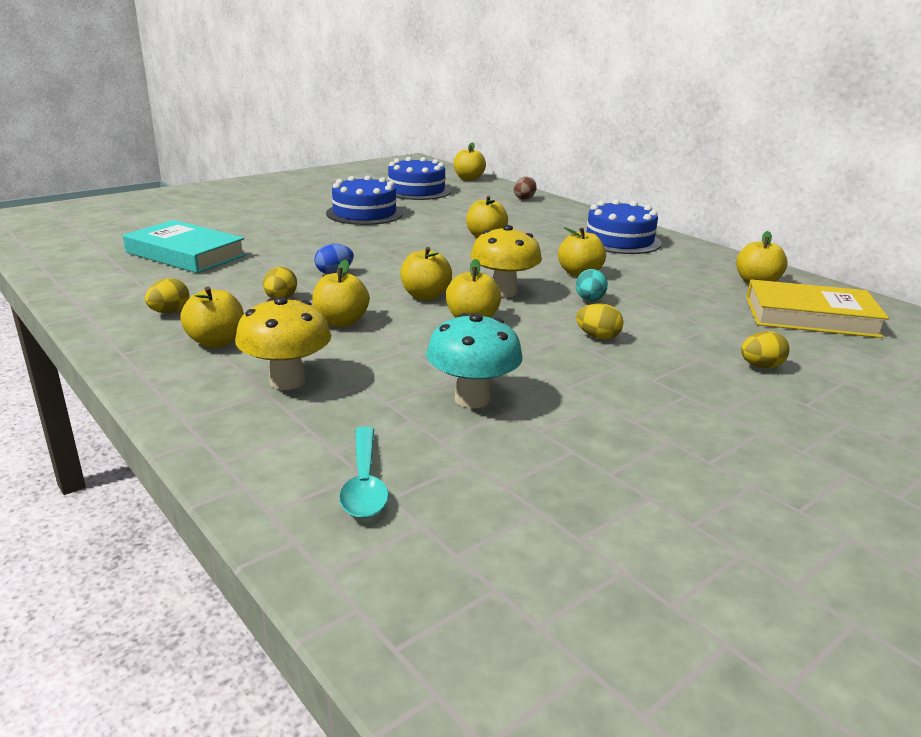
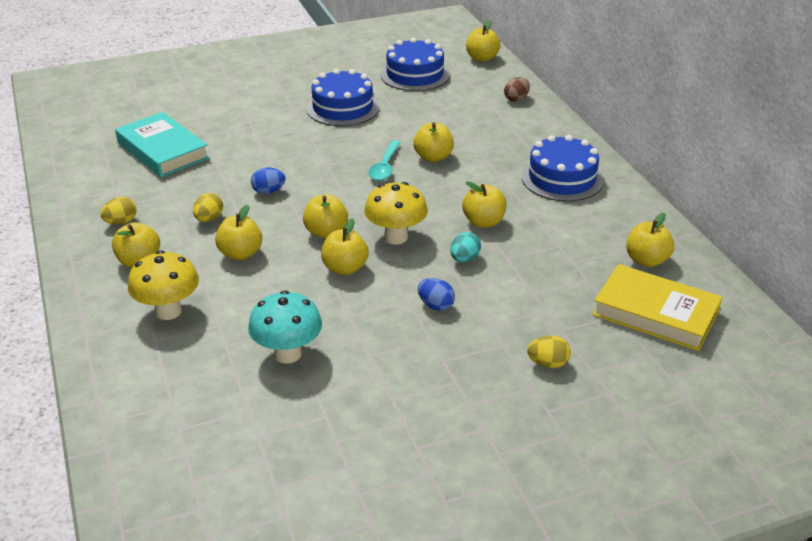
camera: 20 degrees right, 10 degrees up
(364, 483) = (170, 413): turquoise spoon -> turquoise spoon (385, 167)
(598, 337) = (435, 305): yellow egg -> blue egg

